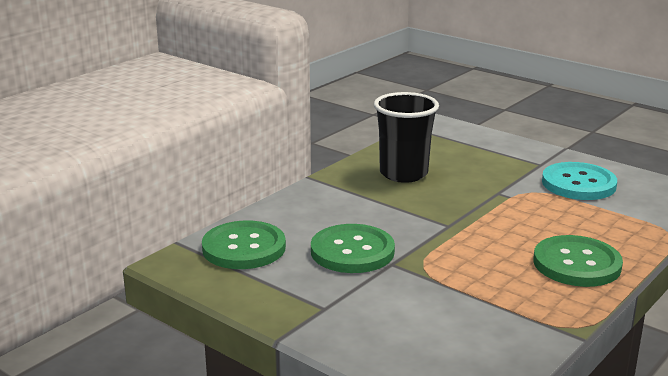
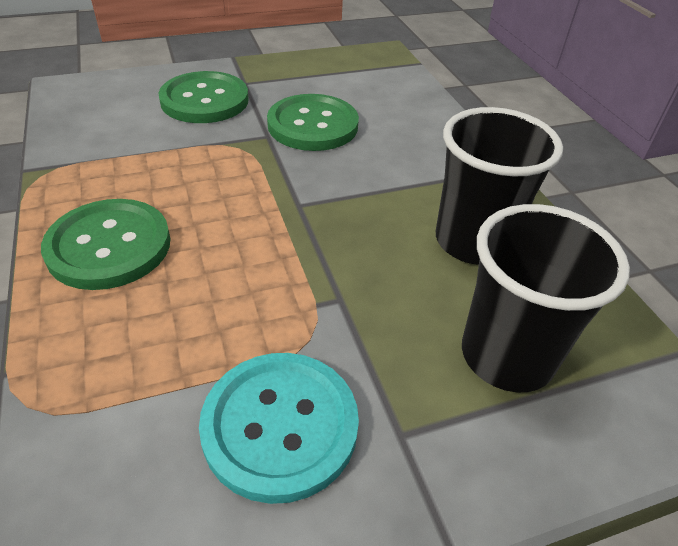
camera: 120 degrees right, 20 degrees up
(244, 248) = (377, 83): green button -> green button (204, 100)
(469, 154) = (507, 356): none -> black cup

